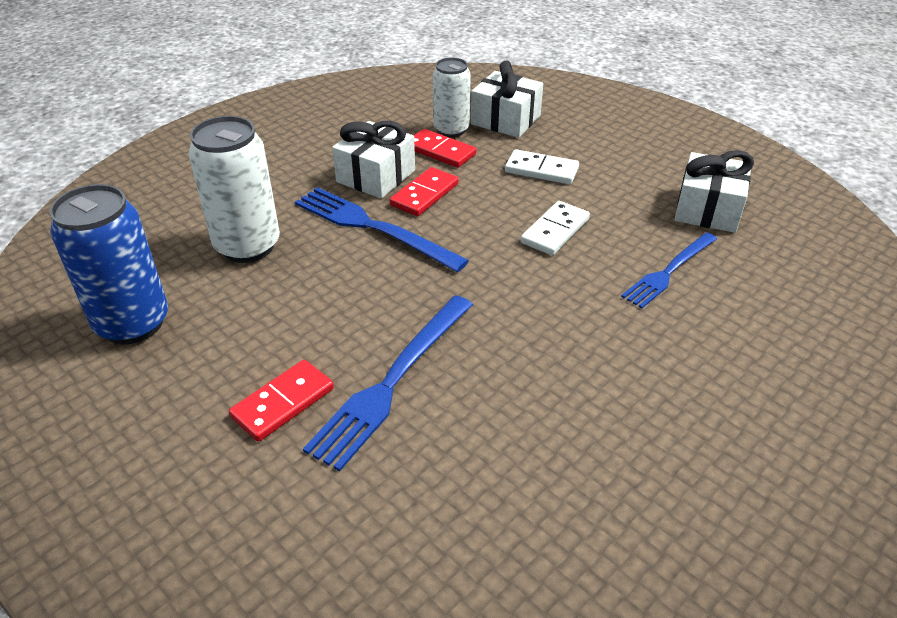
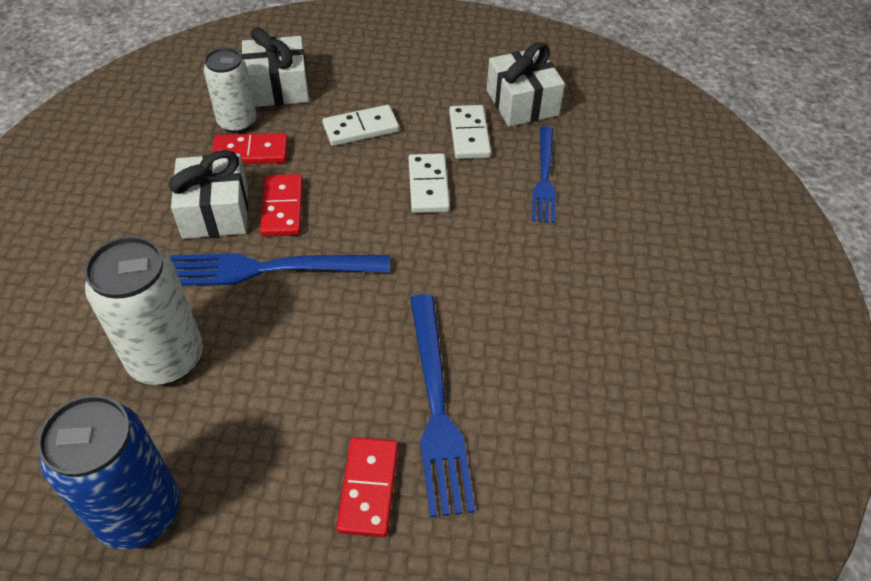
camera: 40 degrees left, 10 degrees up
(631, 211) = (469, 134): none -> white domino

